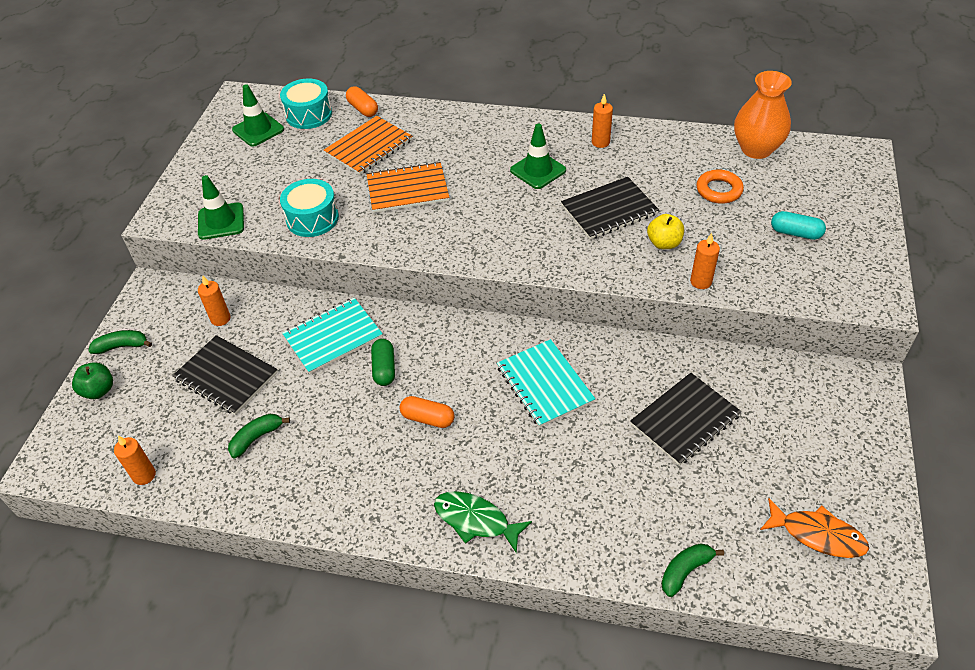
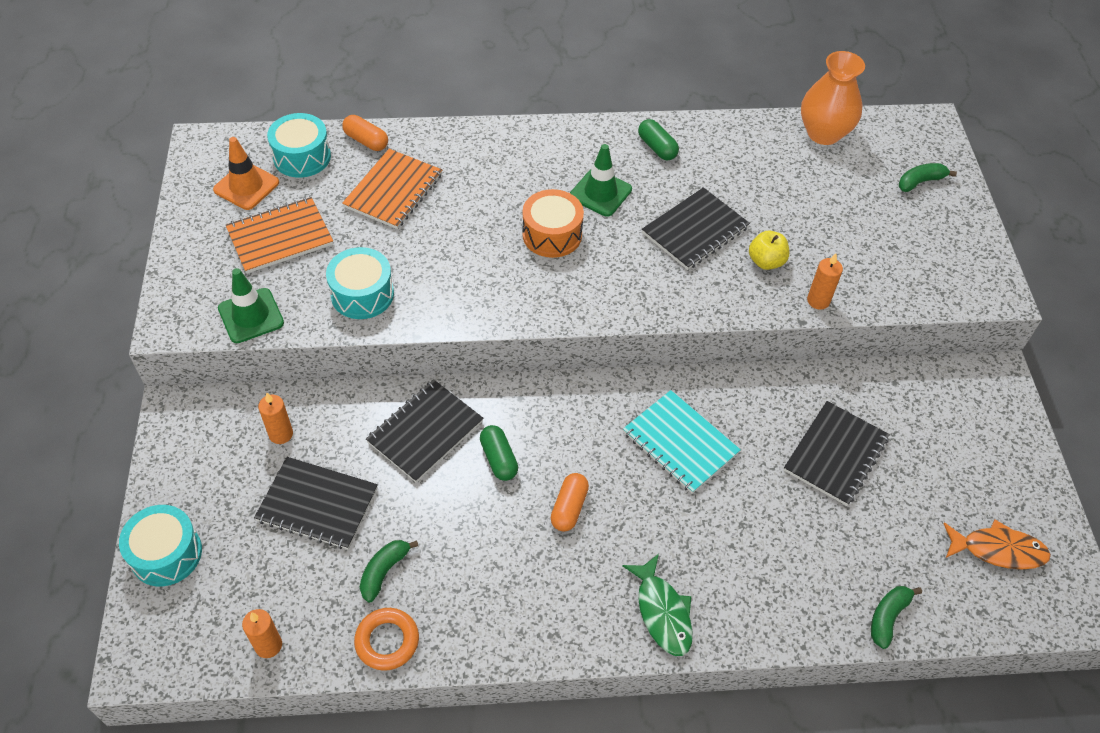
camera: 20 degrees left, 5 degrees up
(99, 390) = (166, 554): green apple -> turquoise drum
(122, 346) = (171, 492): green banana -> green banana (920, 182)
(258, 130) = (246, 186): green traffic cone -> orange traffic cone
(333, 337) = (425, 432): turquoise notebook -> black notebook
(407, 189) = (461, 239): orange notebook -> orange notebook (280, 237)
(428, 418) = (569, 508): orange capsule -> orange capsule turned 75 degrees counterclockwise
(476, 520) = (662, 612): green fish -> green fish turned 120 degrees counterclockwise
(484, 196) = (552, 234): none -> orange drum
(600, 142) = (657, 147): orange candle -> green capsule
(719, 190) = (801, 189): orange ring -> orange ring (387, 641)
(795, 233) = (894, 228): turquoise capsule -> none

